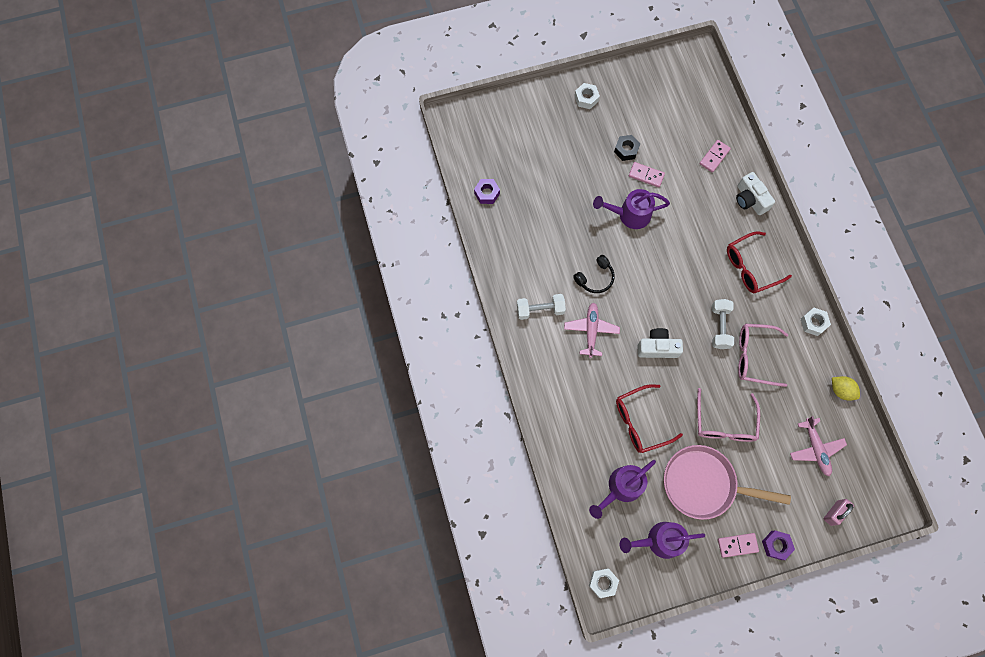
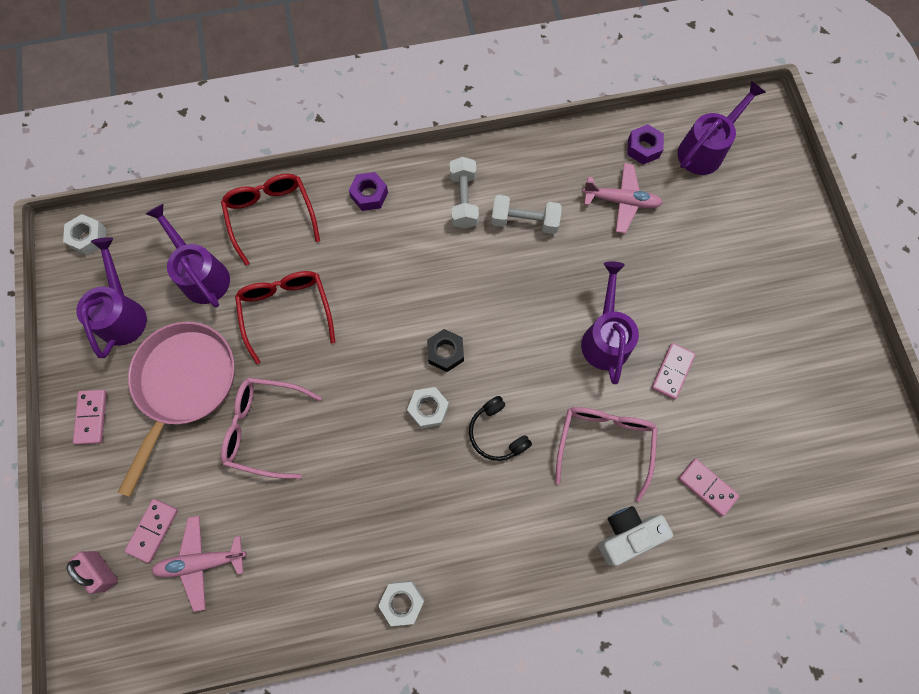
camera: 95 degrees right, 0 degrees up
(484, 154) = (705, 149): none -> purple watering can
(586, 98) = (807, 298): white nut -> white nut (428, 409)
(591, 330) = (426, 262): pink plane -> pink plane (621, 201)
(595, 278) = (505, 277): black headphones -> black headphones (496, 433)
(626, 150) = (717, 347): black nut -> black nut (445, 352)
(657, 347) = (390, 349): white camera -> none
(719, 327) = (412, 446): white dumbbell -> white dumbbell (524, 221)
(750, 267) = (507, 513): red glasses -> red glasses (271, 216)
(754, 356) = (359, 492): pink glasses -> pink glasses (604, 443)
(776, 545) = (78, 472): purple nut -> purple nut (369, 195)
(802, 484) = (153, 530): none -> pink domino
(841, 390) = (285, 625): yellow lemon -> none

